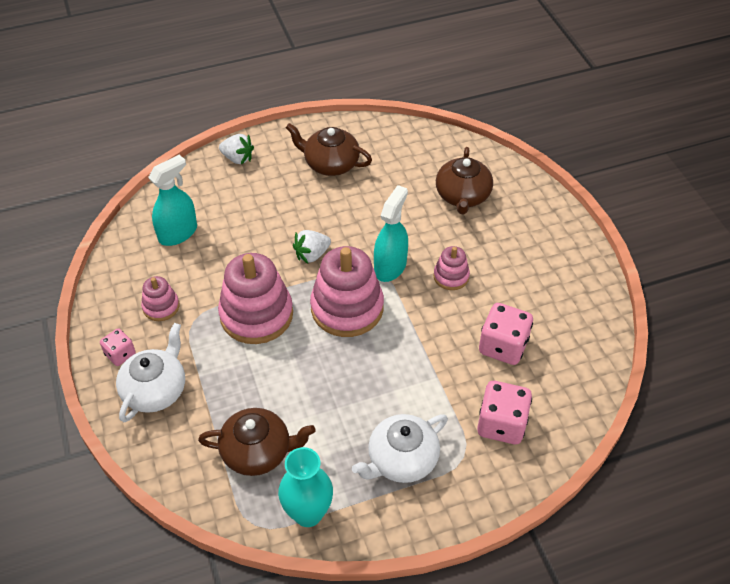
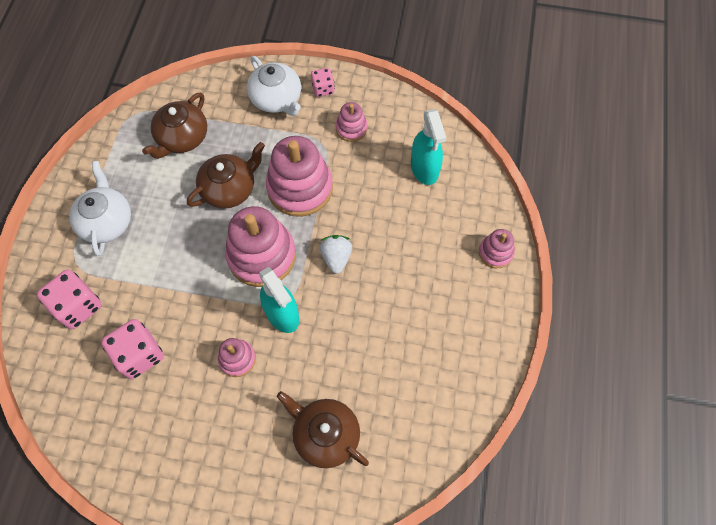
camera: 120 degrees right, 15 degrees up
(238, 158) = (495, 252): white strawberry -> pink stacking toy
(308, 513) = (116, 146): turquoise vase -> none
(330, 163) = (443, 332): brown teapot -> brown teapot (229, 188)

